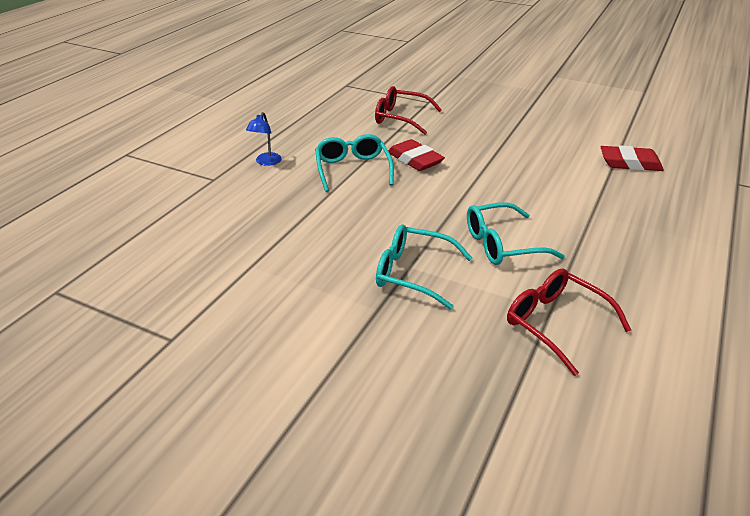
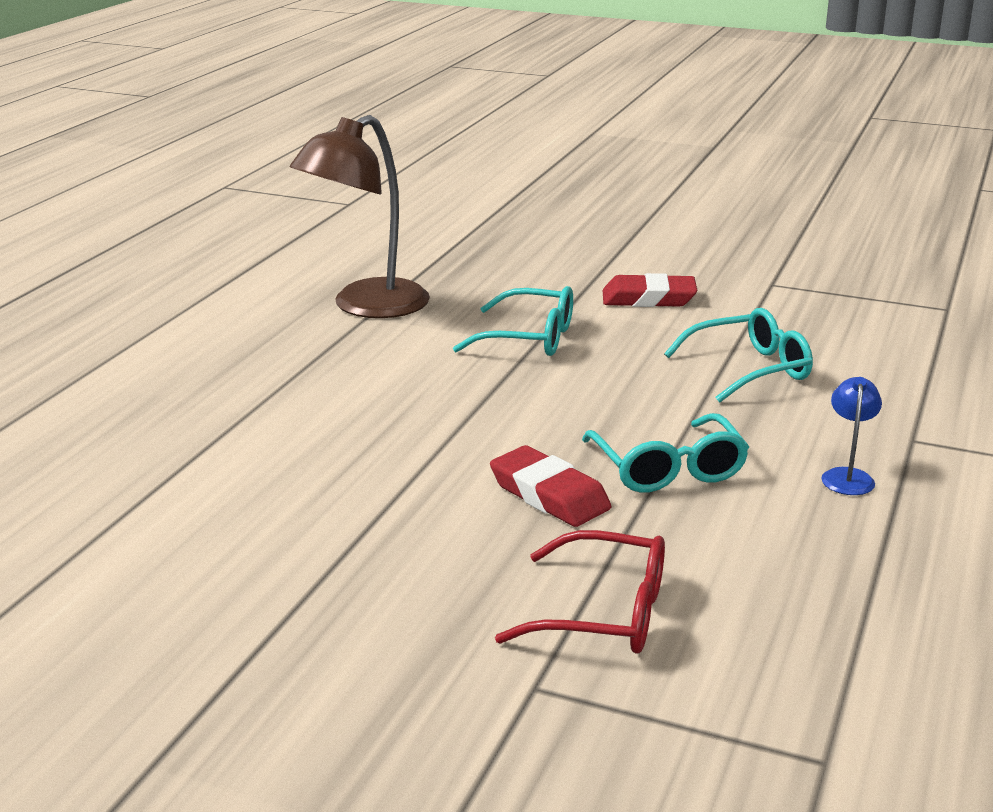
camera: 175 degrees right, 10 degrees down
(503, 244) = (405, 370): turquoise glasses -> turquoise glasses (748, 369)
(557, 324) = (366, 307): red glasses -> brown lamp
(630, 163) = (100, 507): red eraser -> red eraser (648, 299)

